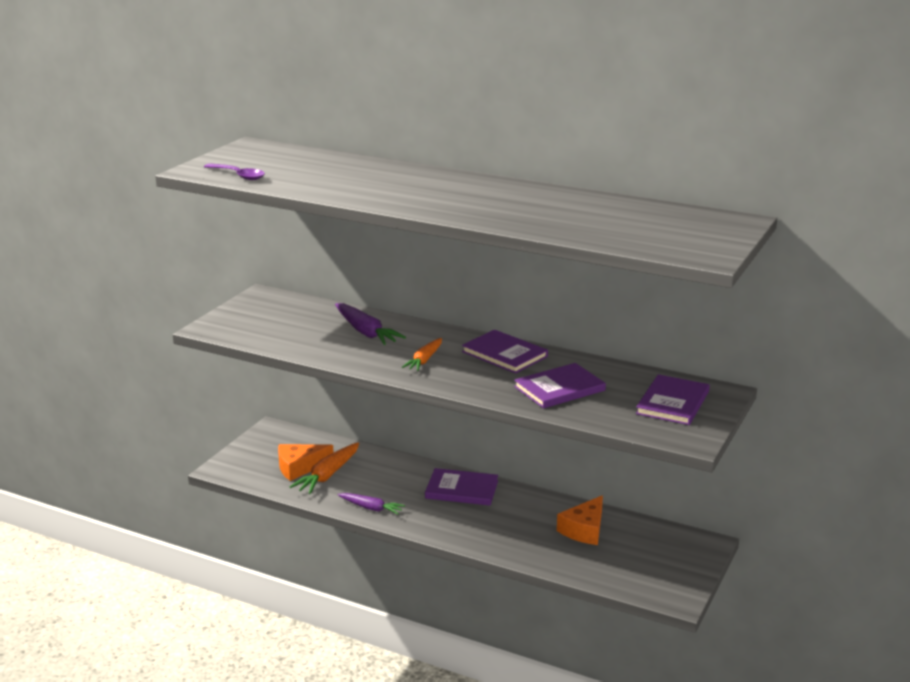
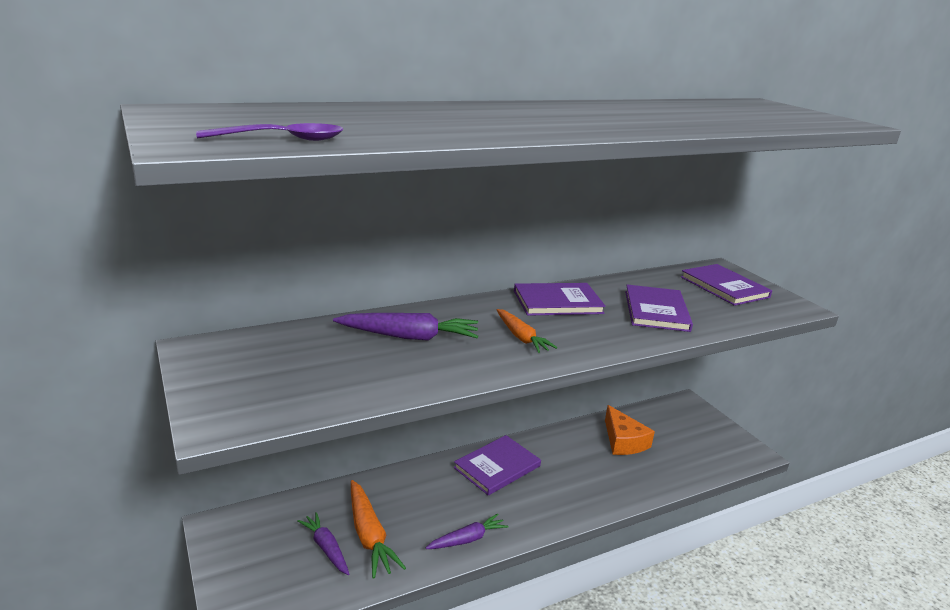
camera: 55 degrees left, 0 degrees up
(299, 467) = (326, 548): orange cheese -> purple carrot

